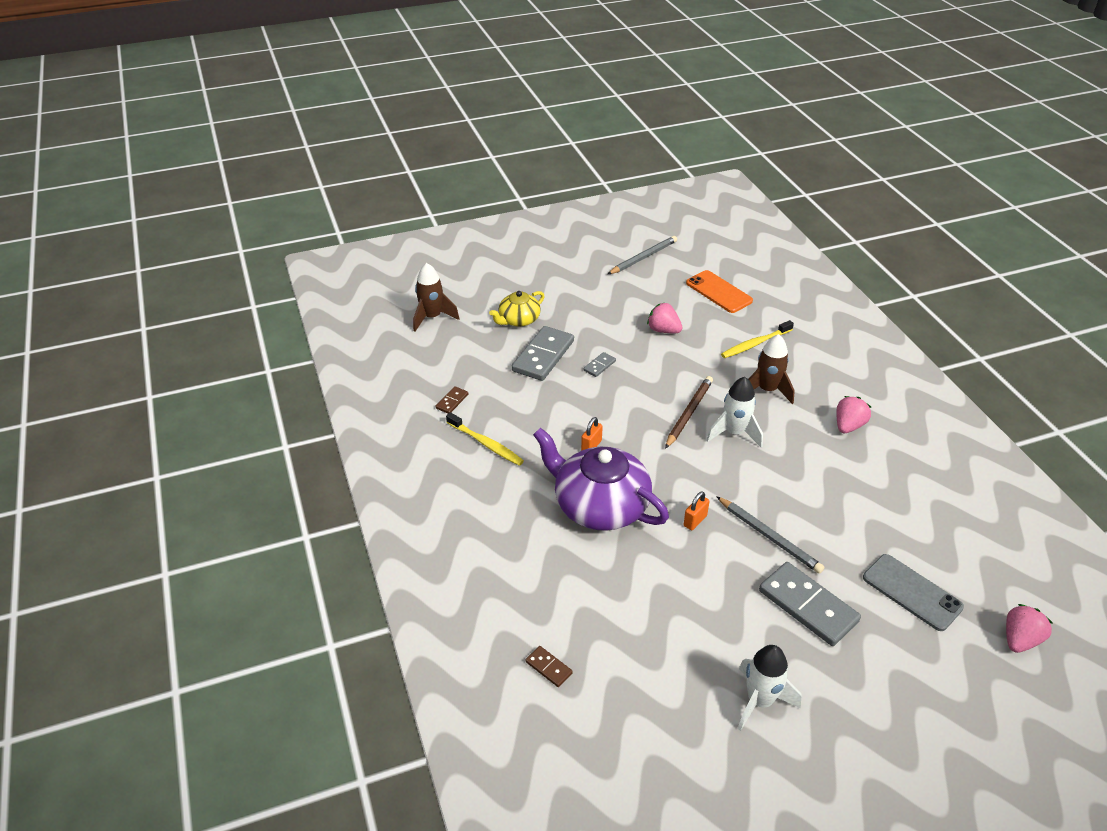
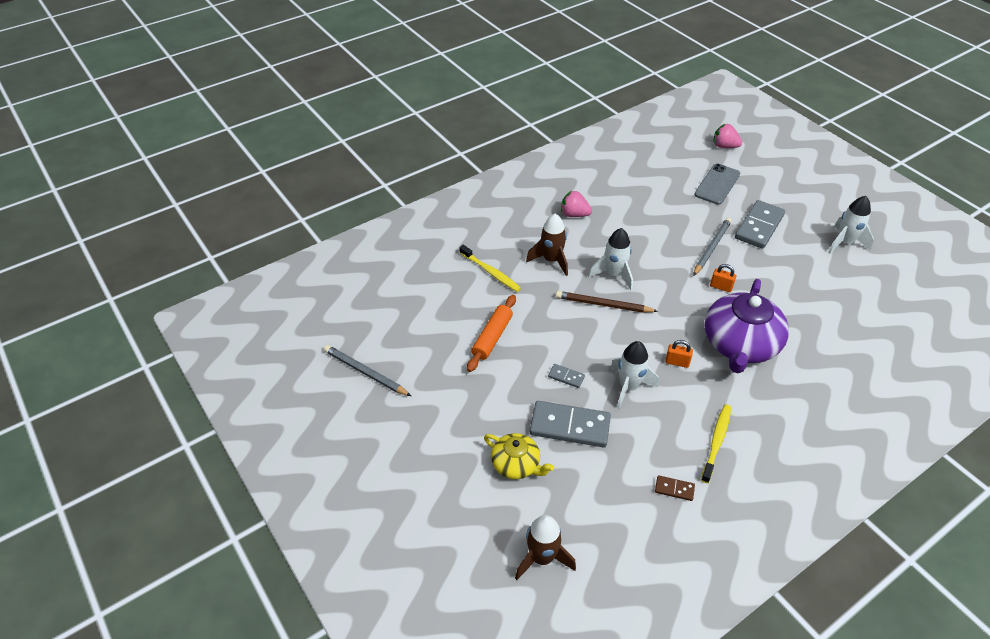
camera: 105 degrees left, 5 degrees up
(549, 667) = (901, 345): brown domino -> none
(572, 403) = (629, 387): none -> white rocket
(663, 330) = (492, 337): pink strawberry -> orange rolling pin
(718, 292) = (416, 304): orange phone -> none

